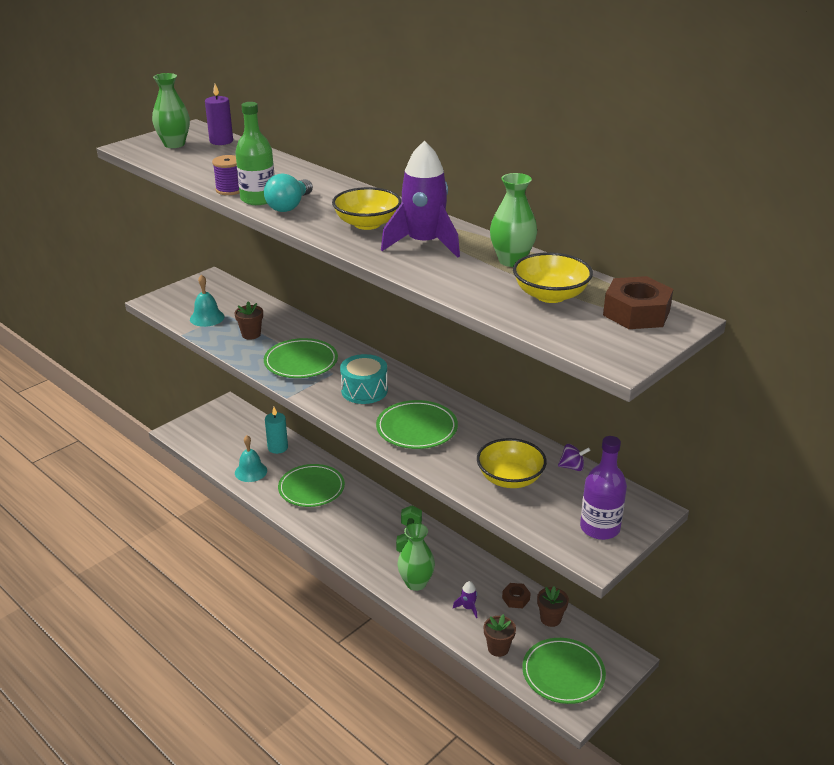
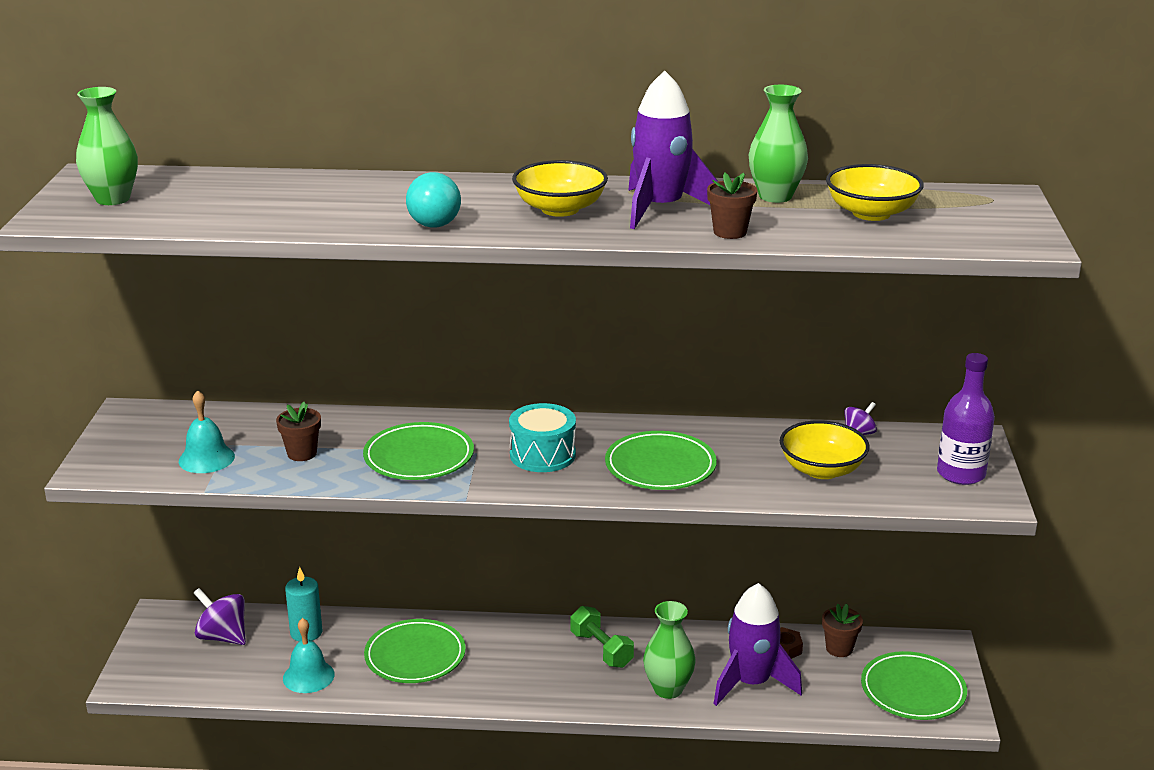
camera: 40 degrees left, 5 degrees down
(221, 141) = (173, 178): purple candle -> none
(230, 190) = (316, 225): purple spool -> none
(239, 430) = (223, 637): none -> purple spinning top
(258, 199) = (376, 224): green bottle -> none
(468, 608) = (751, 683): purple rocket -> purple rocket, size x2.42
(498, 648) = (828, 703): brown flower pot -> brown flower pot (730, 232)
(636, 313) = (967, 203): brown nut -> none

